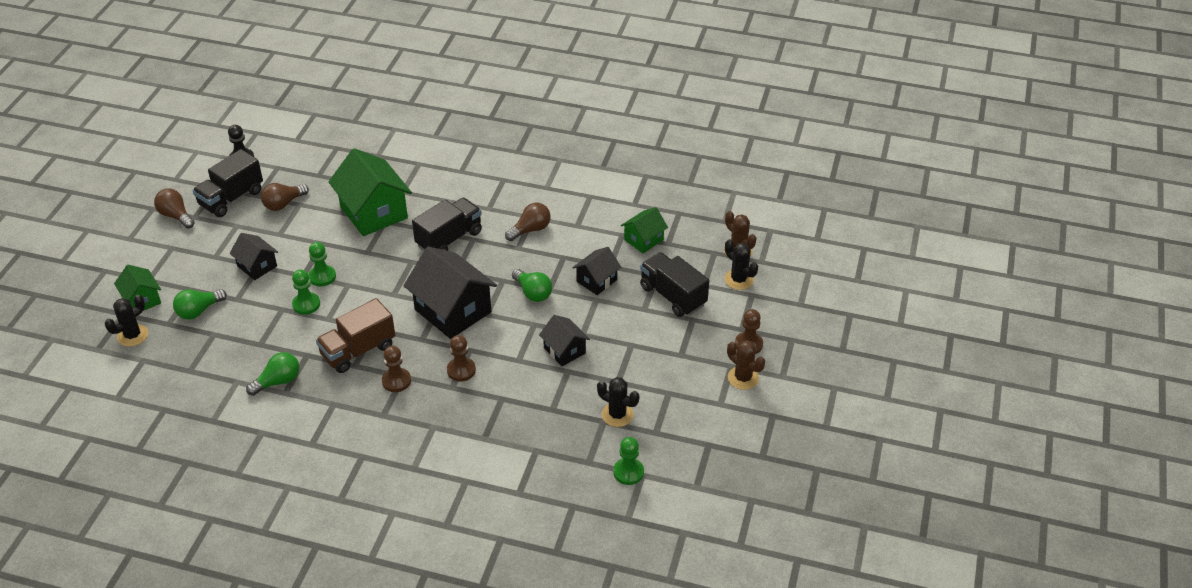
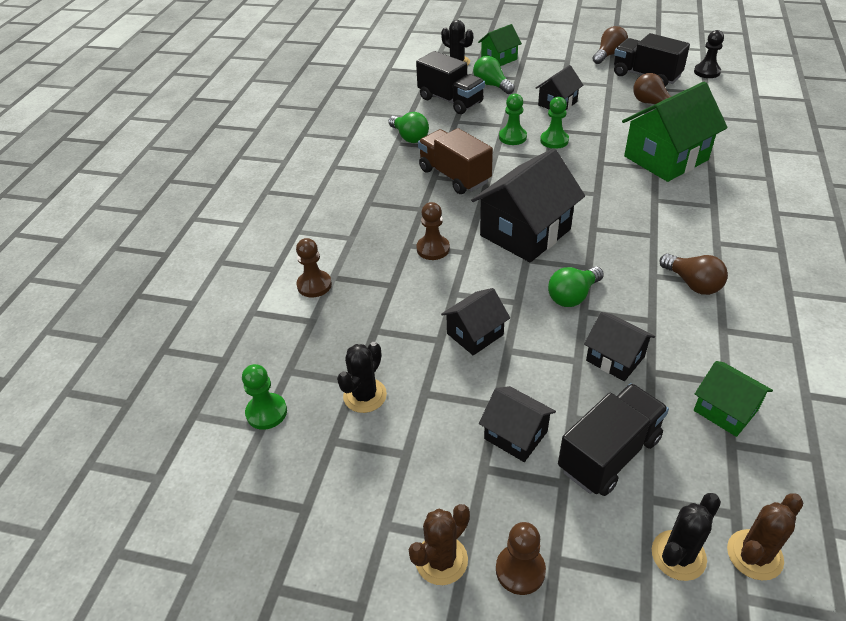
camera: 90 degrees right, 0 degrees up
(396, 381) = (414, 205): brown pawn -> brown pawn (314, 285)
(449, 239) = (645, 216): black truck -> black truck (450, 100)
(656, 337) = (515, 435): none -> black house

